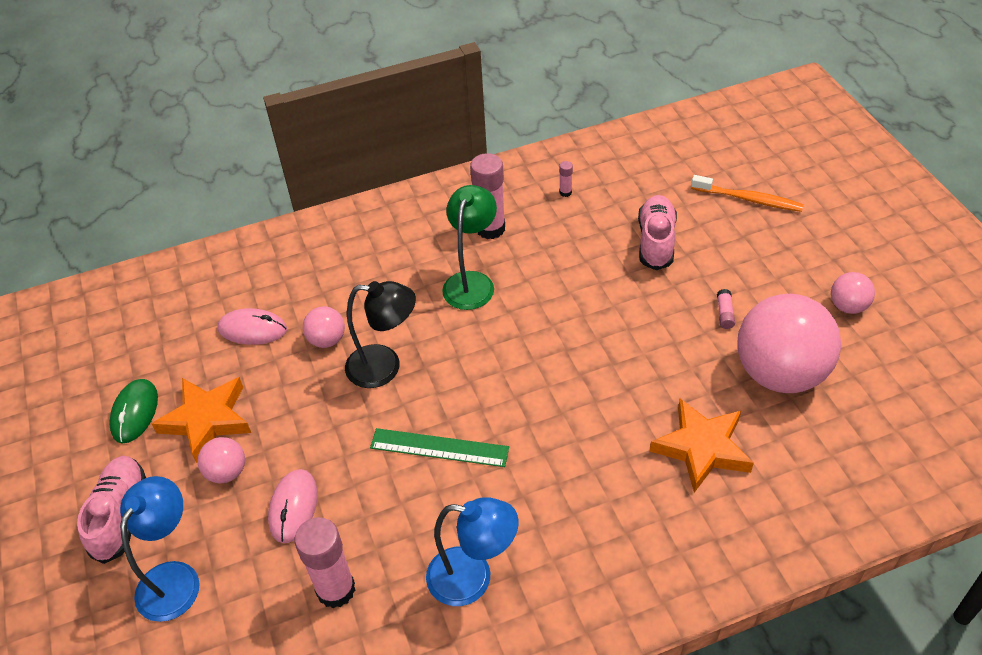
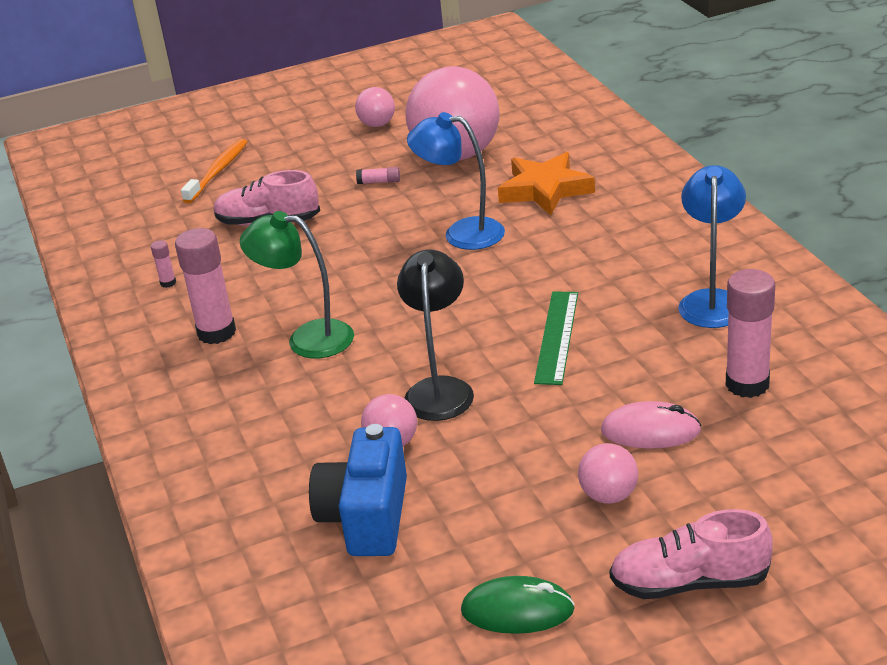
camera: 90 degrees left, 15 degrees down
(174, 578) = (766, 510): blue lamp -> blue lamp (462, 233)
(207, 420) = (527, 531): orange star -> none
(252, 329) = (366, 517): pink mouse -> blue camera

